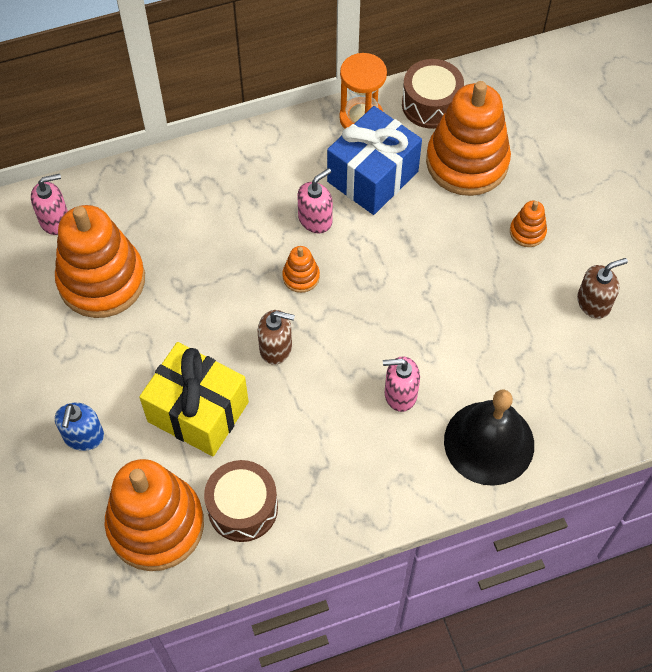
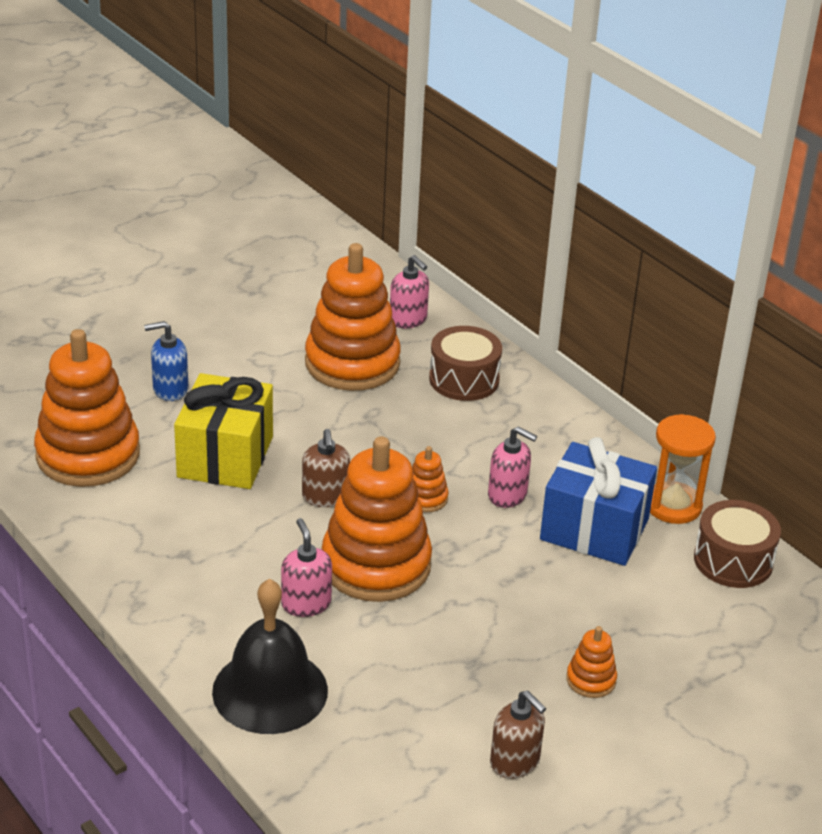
camera: 70 degrees right, 25 degrees down
(242, 508) = (124, 509): brown drum -> brown drum (464, 379)
(467, 162) = (665, 607): orange stacking toy -> orange stacking toy (376, 565)

